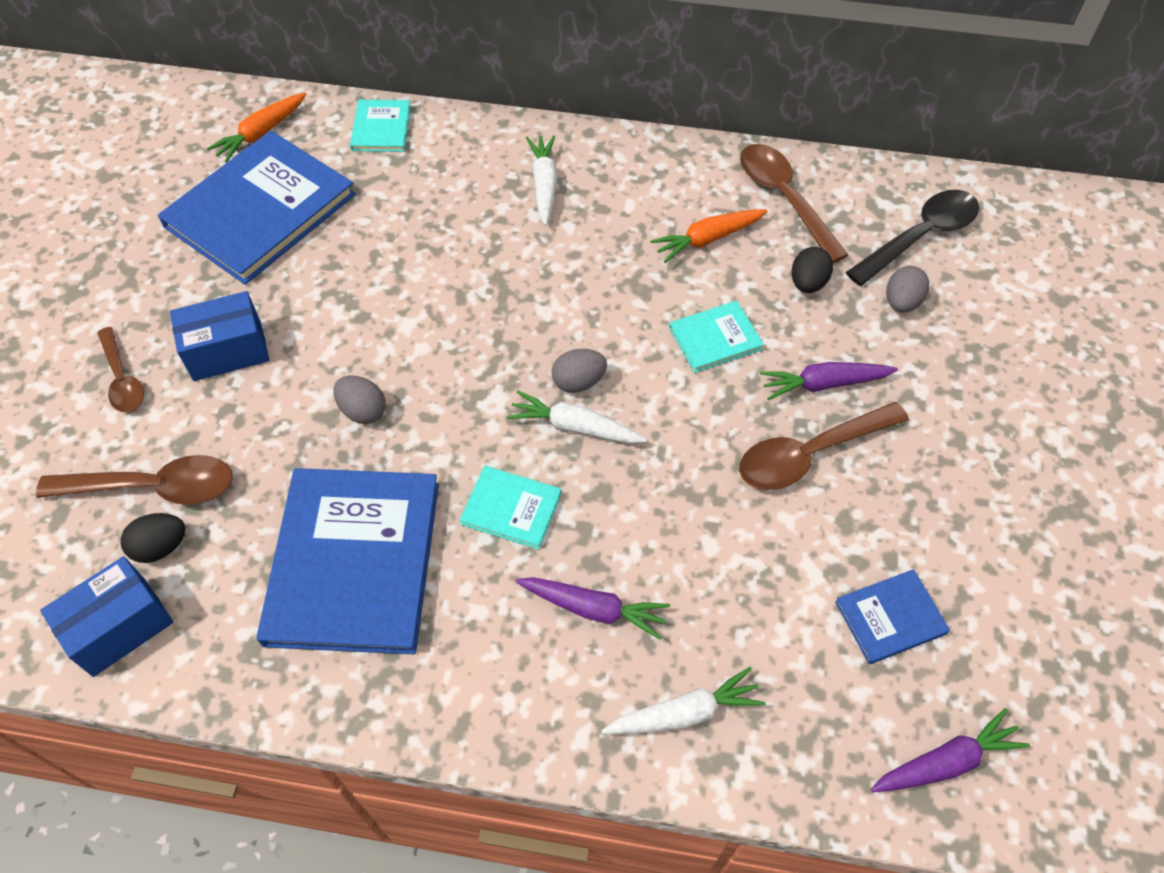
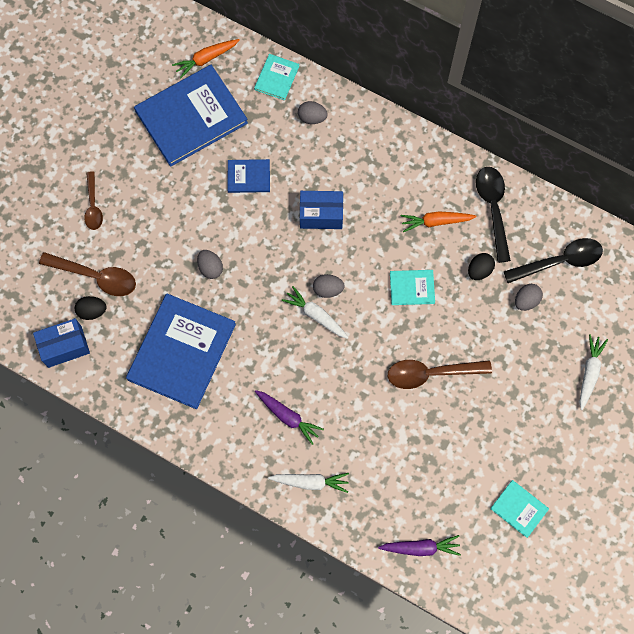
camera: 20 degrees right, 15 degrees up
(227, 351) = (151, 207): blue box -> blue box (321, 215)
(456, 162) = (312, 118): none -> grey egg
(511, 508) = (267, 350): turquoise book -> turquoise book (519, 508)
(544, 185) = (357, 152): white carrot -> white carrot (589, 372)
(784, 199) = (493, 208): brown spoon -> black spoon
(824, 384) = (458, 336): purple carrot -> none
(890, 618) = (429, 473): blue book -> blue book (248, 177)

